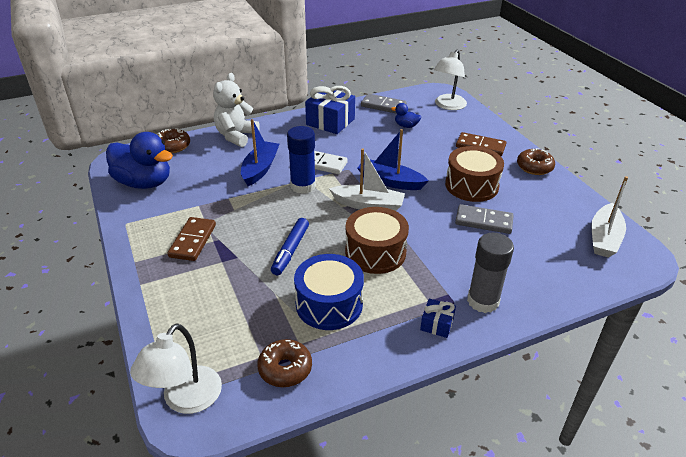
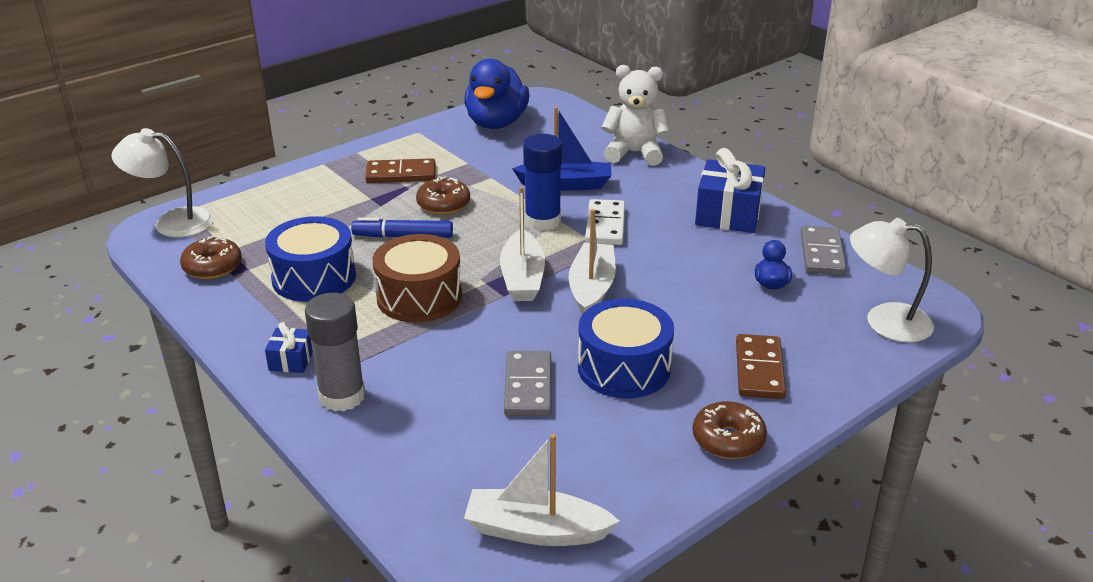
camera: 75 degrees right, 5 degrees down
(173, 146) = (582, 120): brown donut -> brown donut (443, 204)
(390, 181) = (592, 288): blue boat -> white boat
(471, 185) = (624, 368): brown drum -> blue drum

